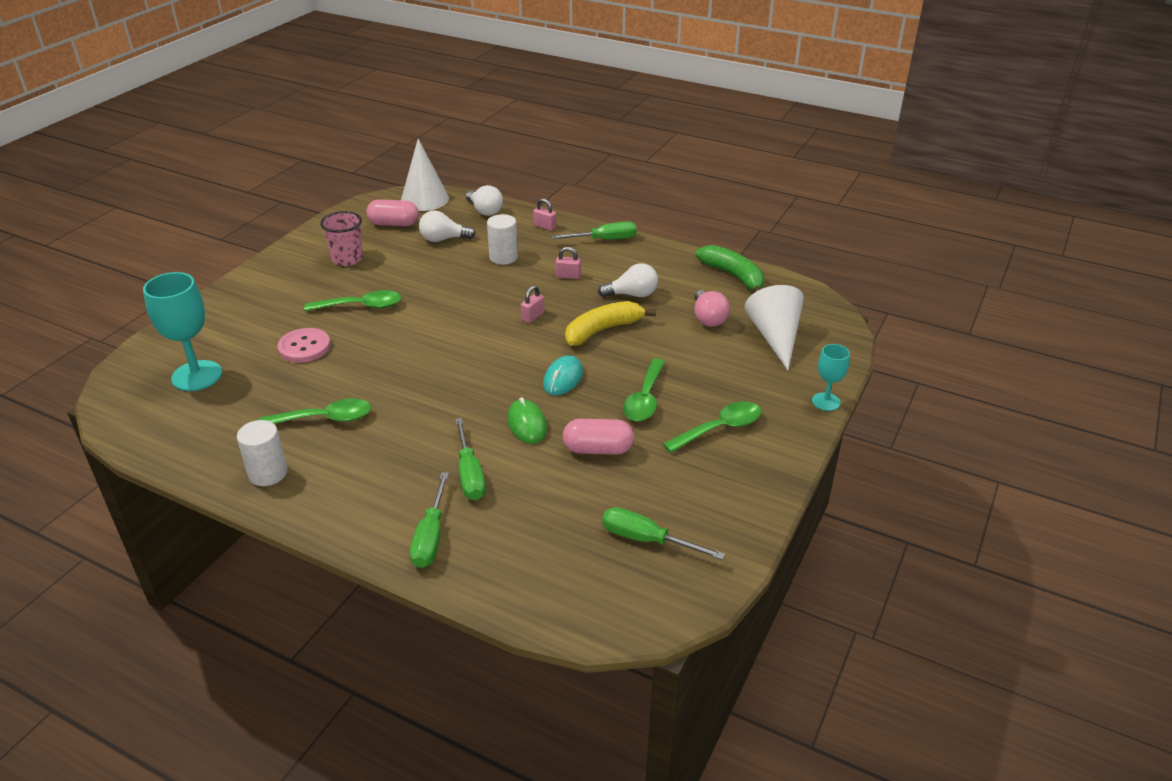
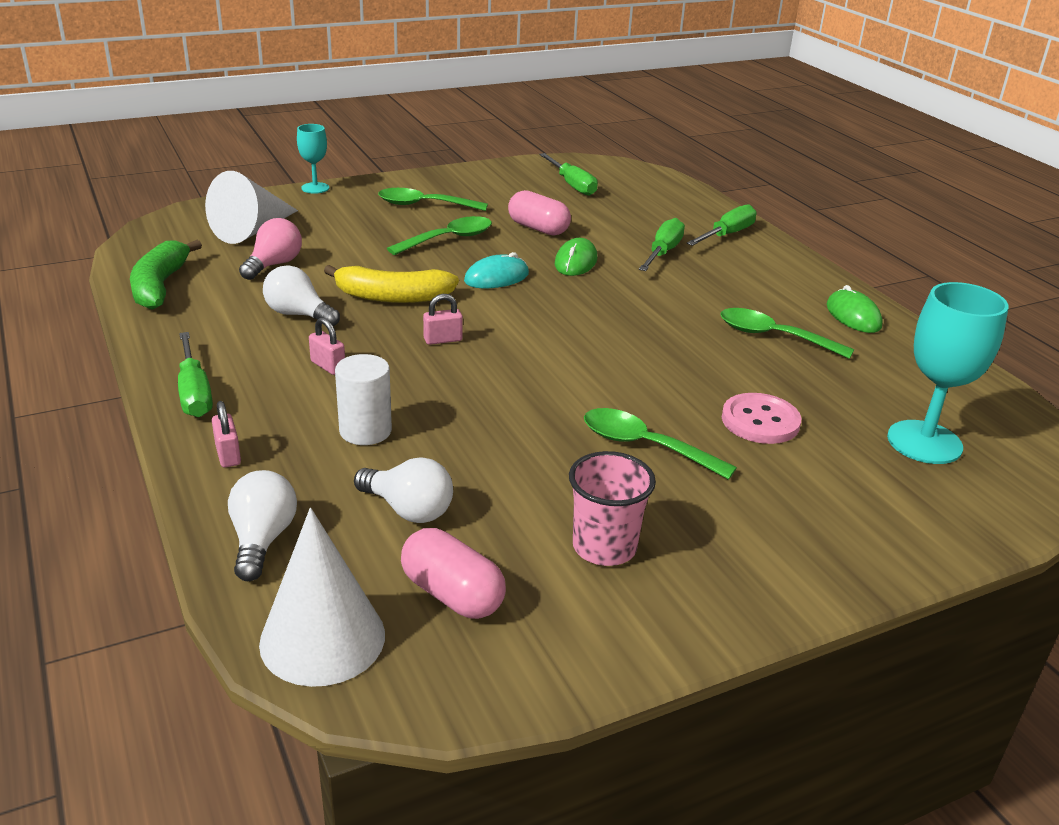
camera: 145 degrees left, 5 degrees down
(268, 473) = (853, 316): white cylinder -> green mouse
(604, 240) = (194, 392): green screwdriver -> green screwdriver turned 135 degrees counterclockwise

